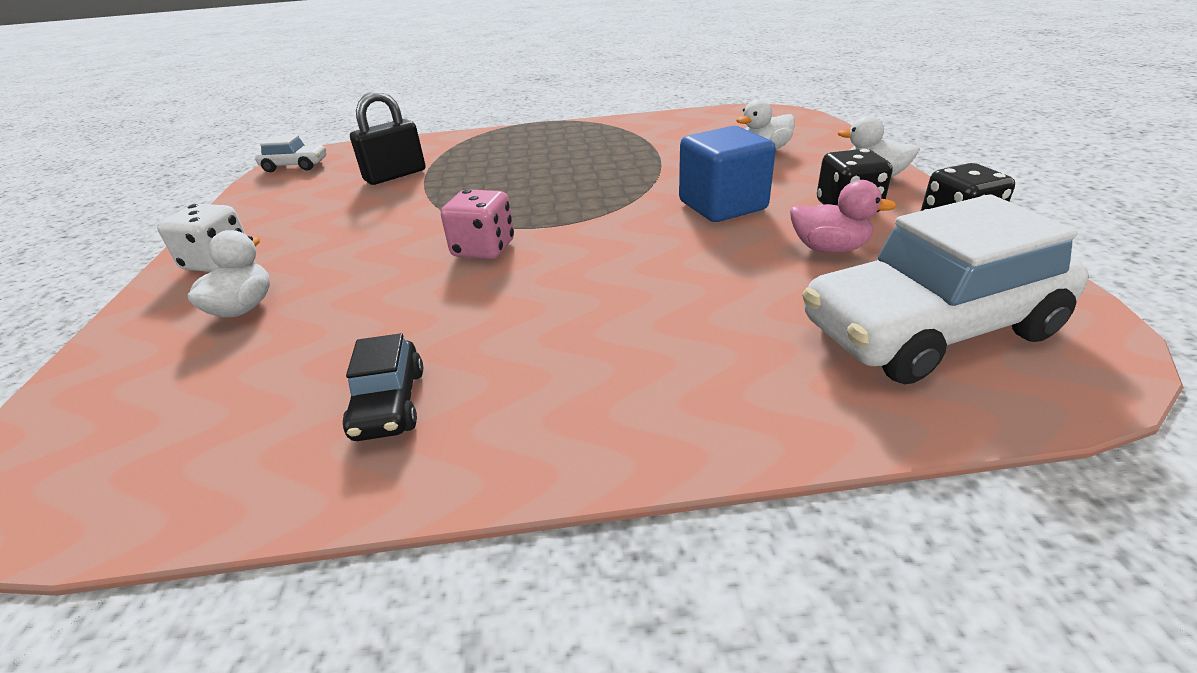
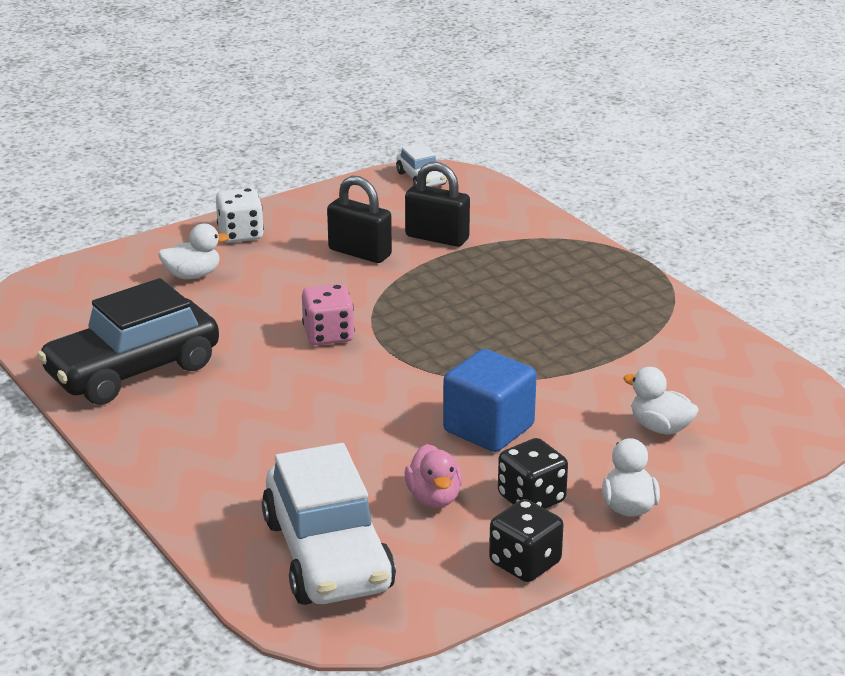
camera: 60 degrees right, 5 degrees down
(363, 209) = (360, 253): none -> black padlock
(389, 404) = (133, 370): black car -> black car, size x2.14
(928, 329) = (327, 555): white car -> white car turned 150 degrees counterclockwise

